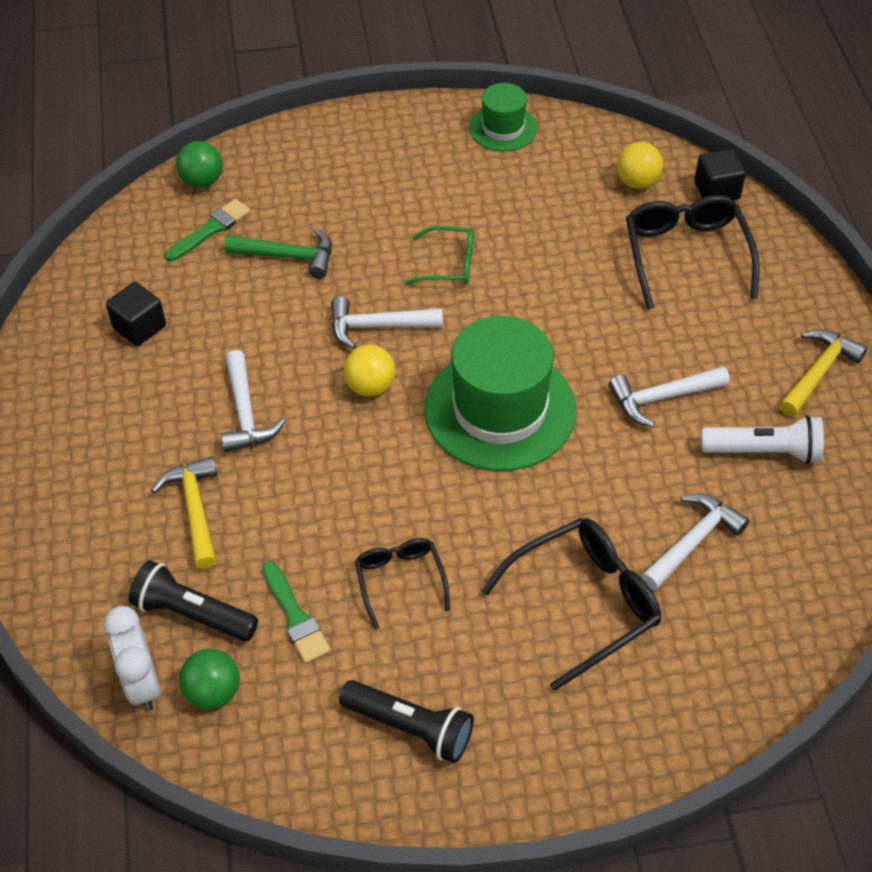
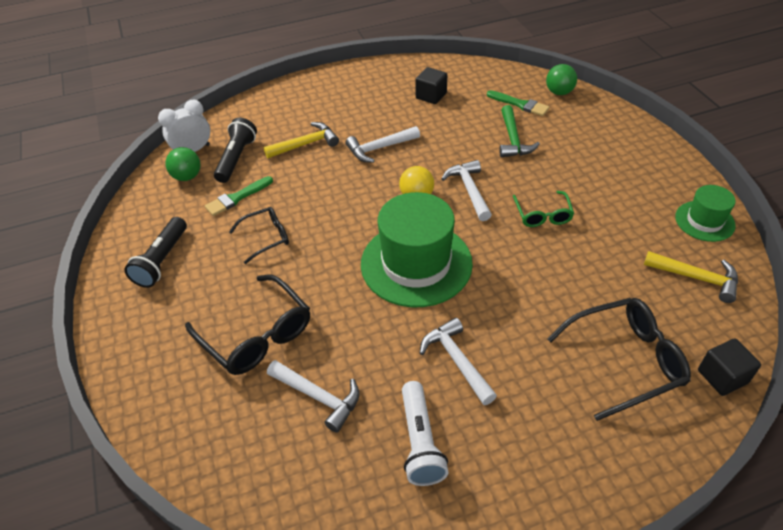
camera: 80 degrees right, 5 degrees down
(637, 182) = (696, 315): yellow ball -> none
(818, 372) = (526, 482): yellow hammer -> yellow hammer (696, 278)

